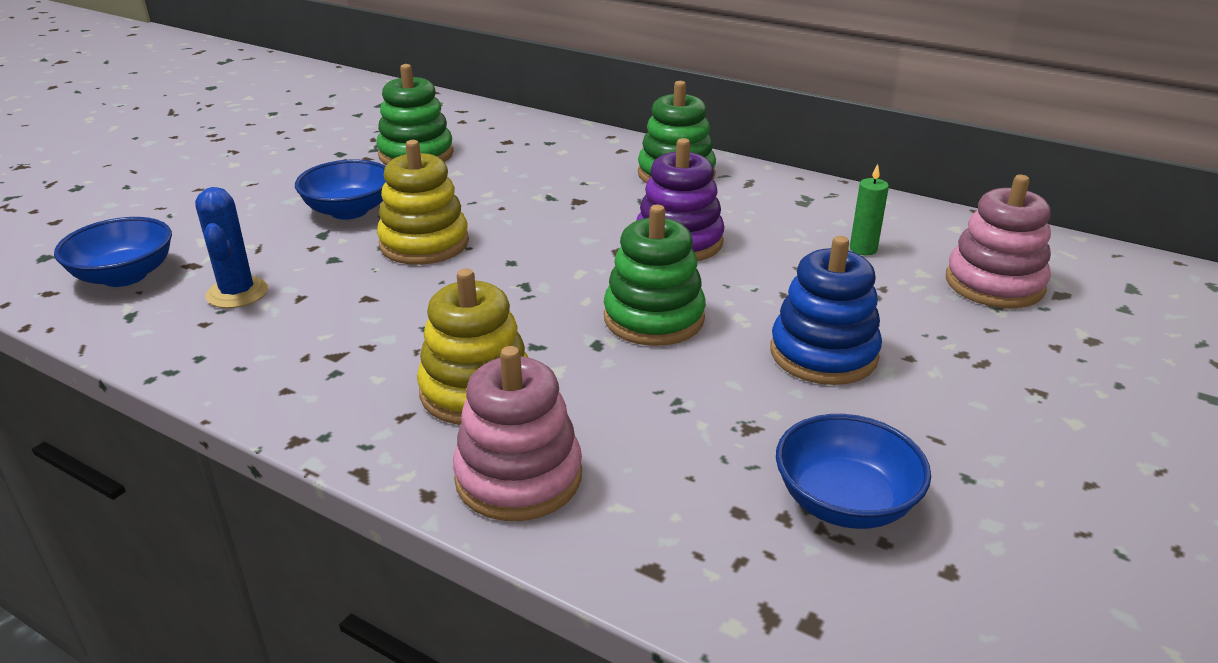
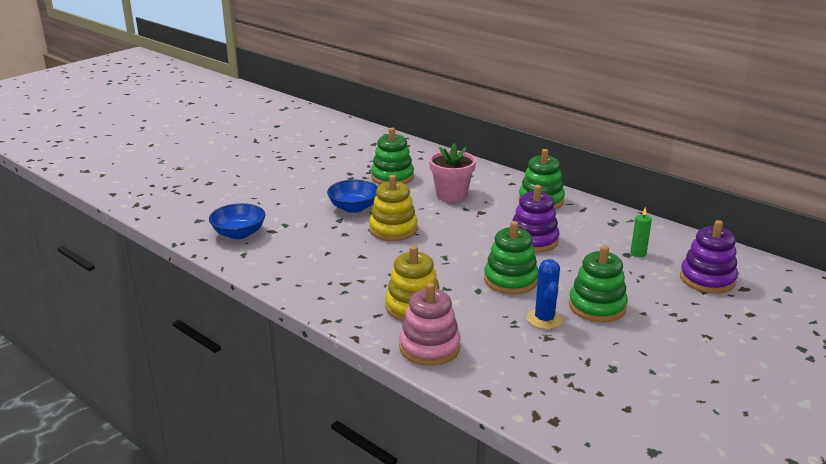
camera: 10 degrees right, 5 degrees down
(237, 293) = (296, 247): blue cactus -> blue cactus (544, 319)
(522, 176) = (451, 195): none -> pink flower pot
(823, 354) = (597, 306): blue stacking toy -> green stacking toy
(844, 502) = (586, 375): blue bowl -> none
(994, 284) = (707, 279): pink stacking toy -> purple stacking toy

